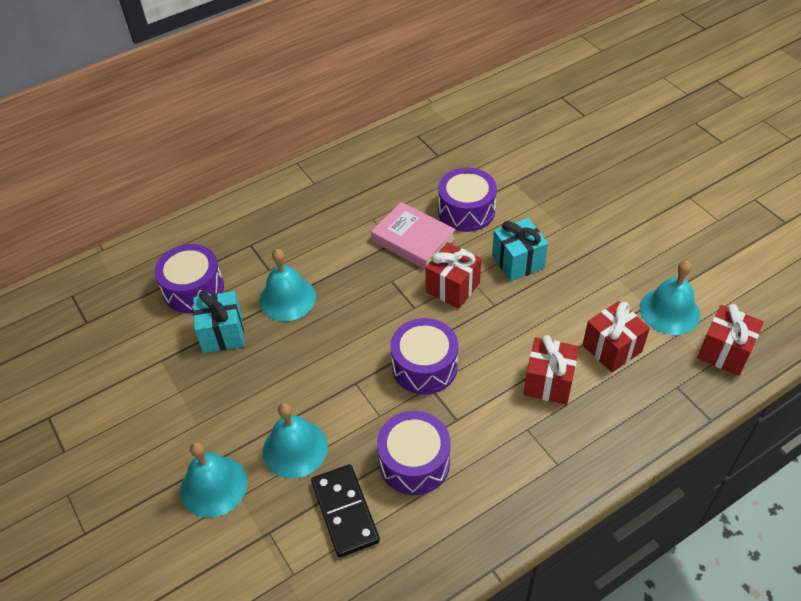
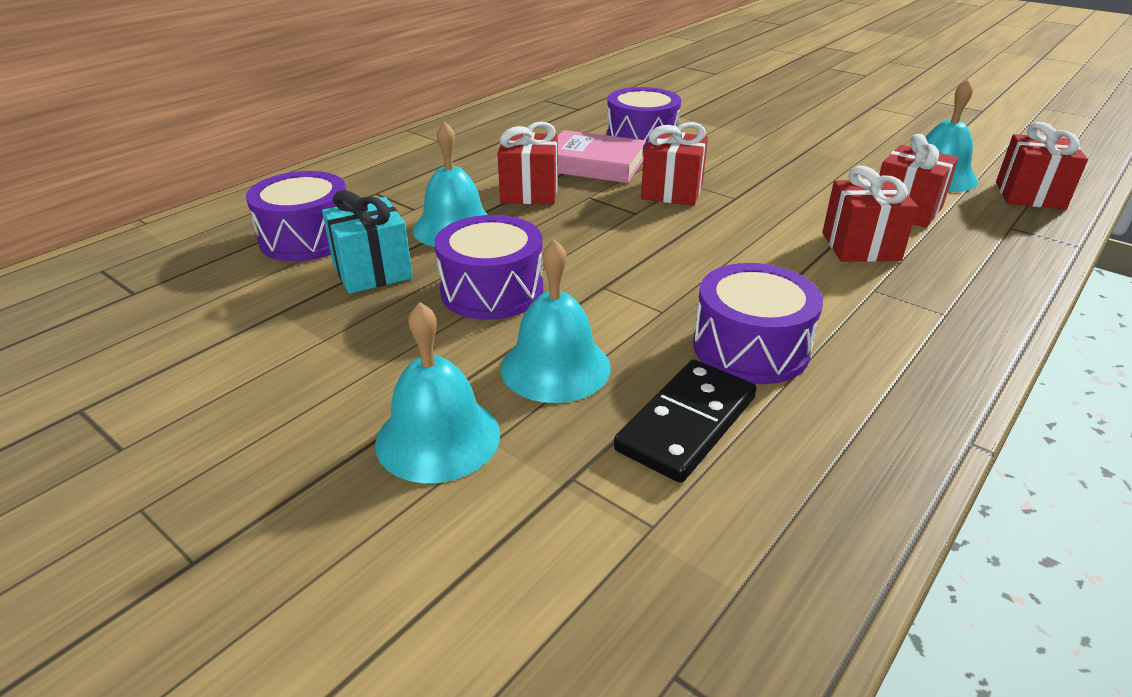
camera: 20 degrees left, 15 degrees down
(345, 512) = (686, 423): black domino -> black domino turned 75 degrees clockwise
(352, 266) = (530, 192): none -> red gift
(424, 366) = (689, 257): purple drum -> purple drum (492, 291)
(518, 262) = (733, 165): turquoise gift -> none

